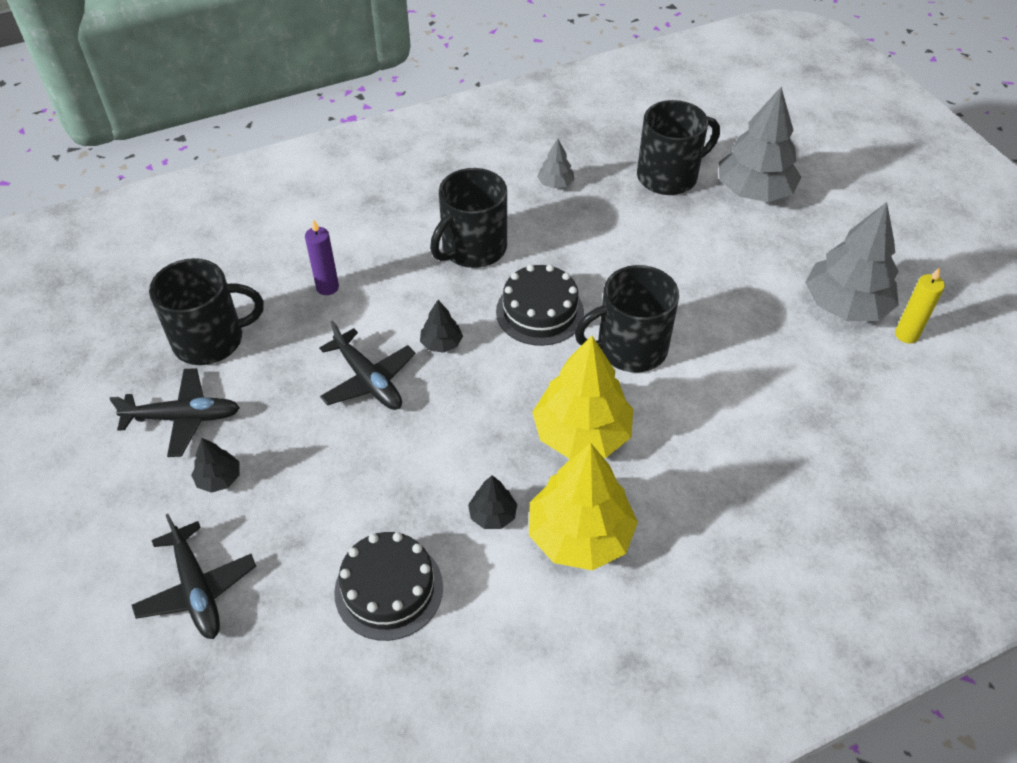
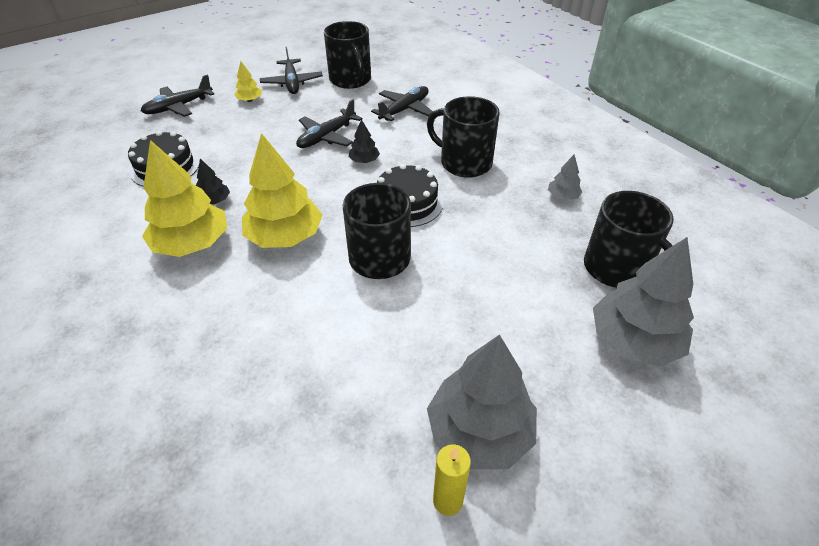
camera: 80 degrees right, 5 degrees down
(219, 478) = (250, 100): black tree -> yellow tree
(327, 287) = (404, 110): purple candle -> black plane

